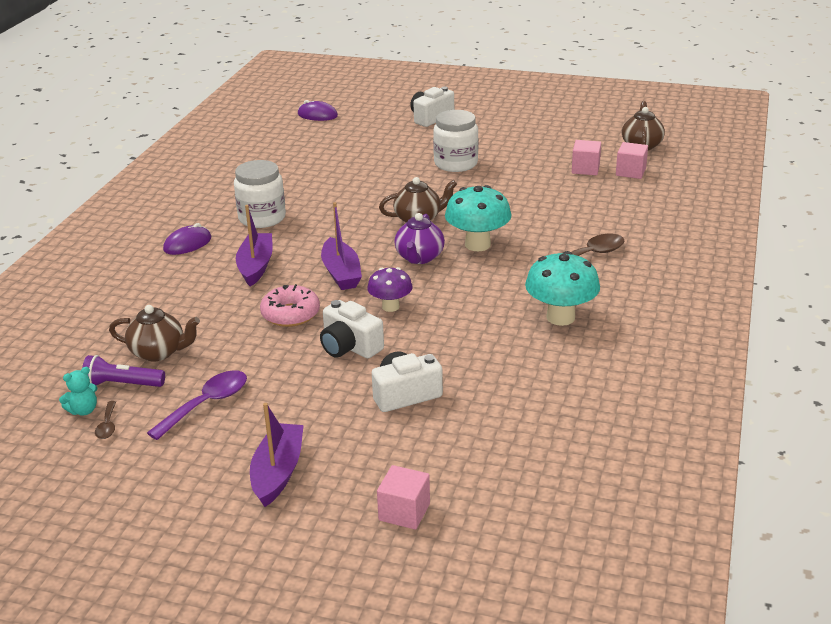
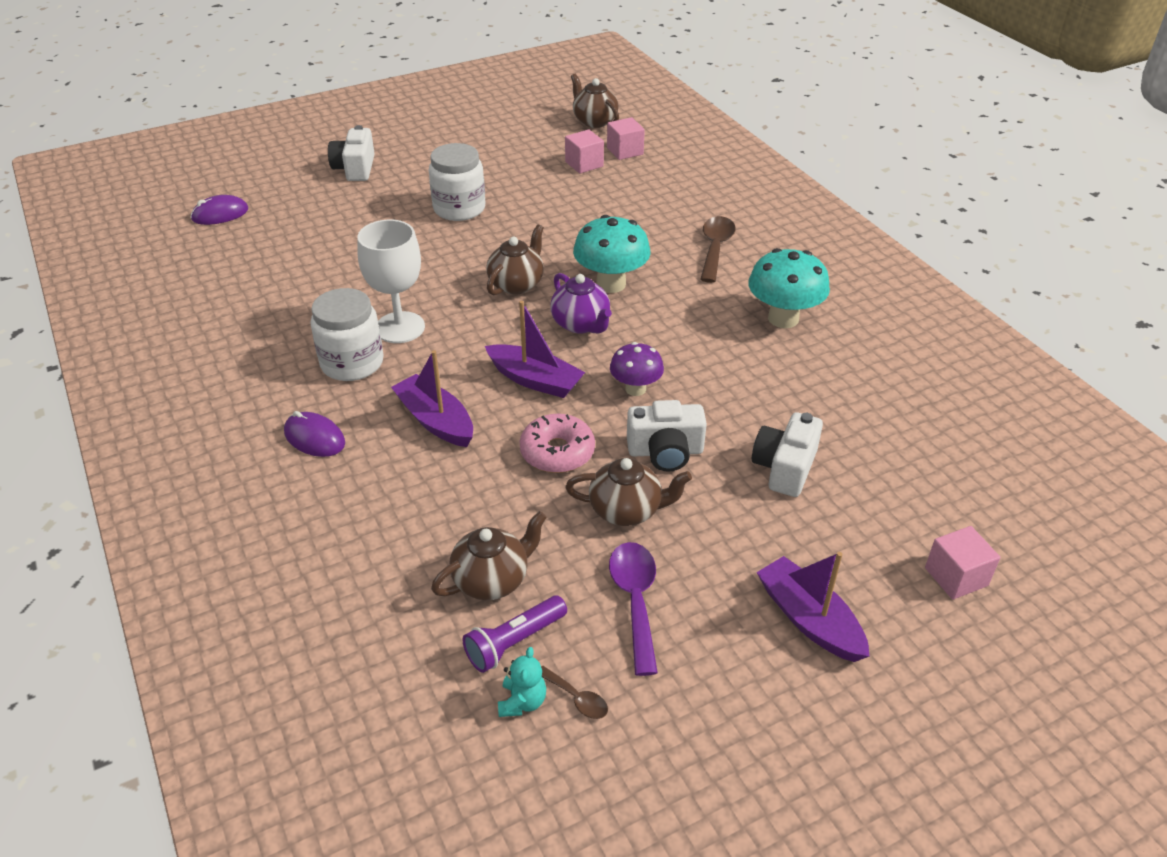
camera: 45 degrees left, 10 degrees up
(187, 244) = (314, 438): purple mouse -> purple mouse turned 60 degrees counterclockwise
(277, 362) = (627, 510): none -> brown teapot
(315, 212) = (400, 327): none -> white goblet

